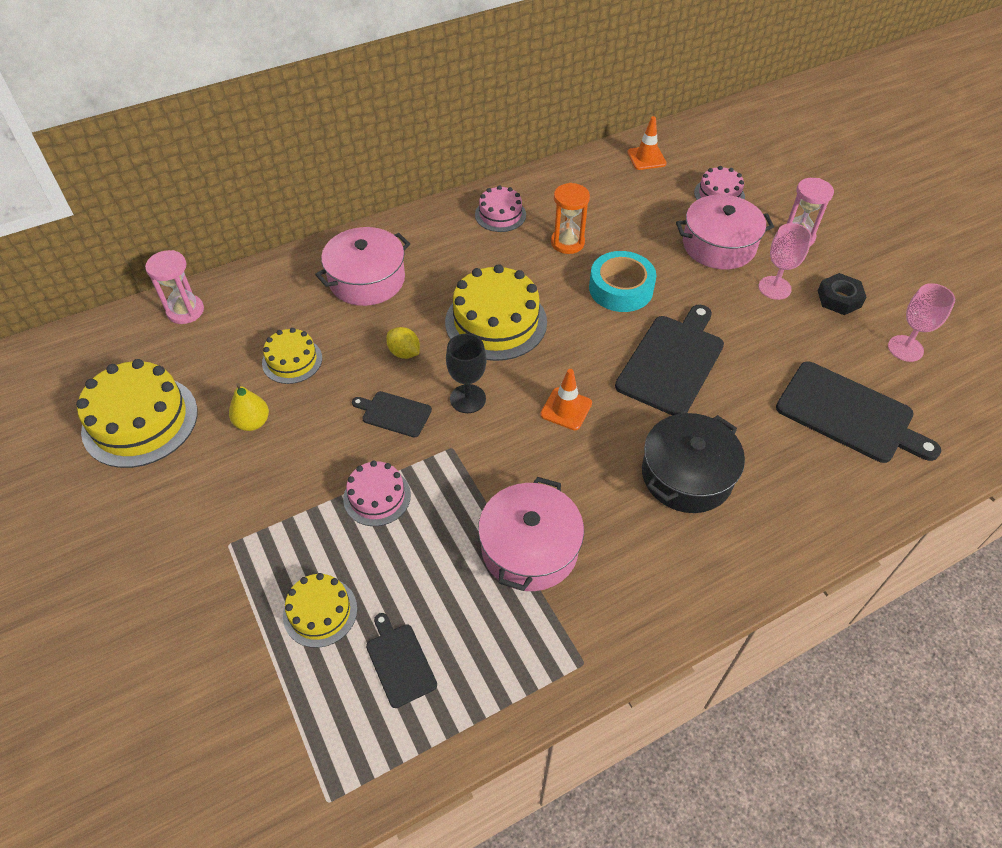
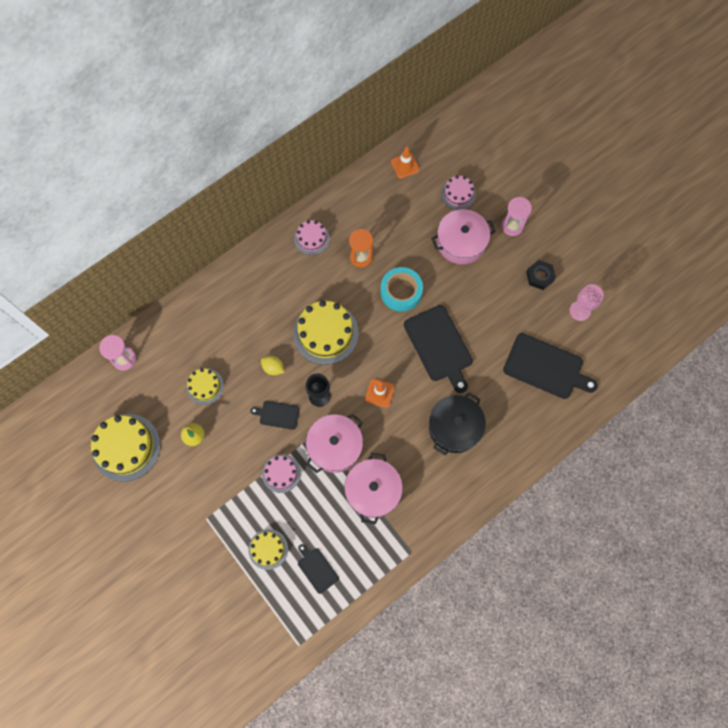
camera: 10 degrees left, 20 degrees up
(367, 279) = (235, 312): pink pot -> pink pot (335, 446)
(672, 362) = (439, 346): black cutting board -> black cutting board turned 135 degrees clockwise
(774, 288) = (499, 274): pink goblet -> none

